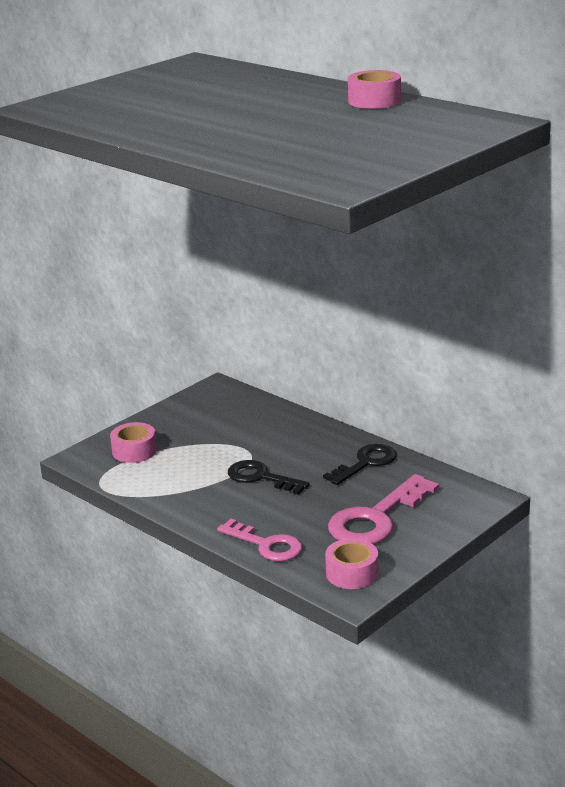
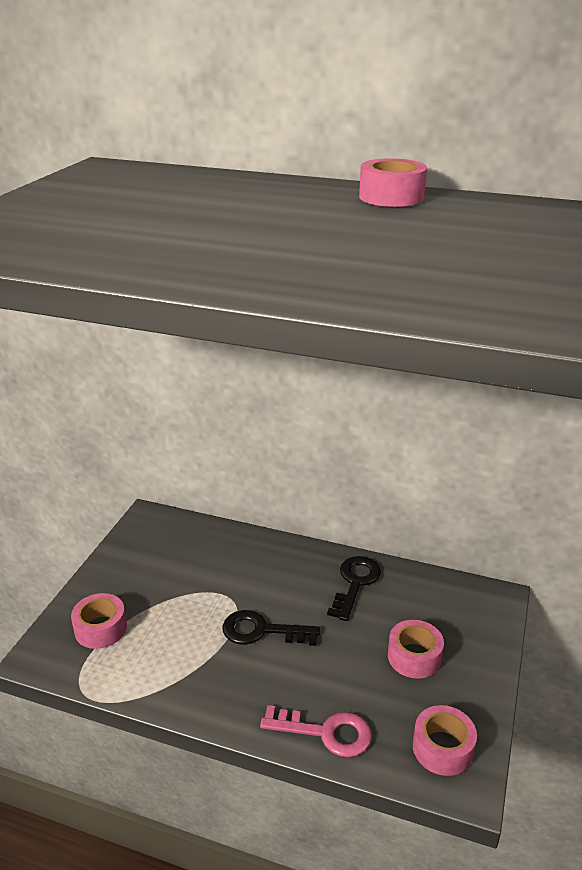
camera: 25 degrees left, 5 degrees up
(376, 518) = (414, 657): pink key -> pink tape

